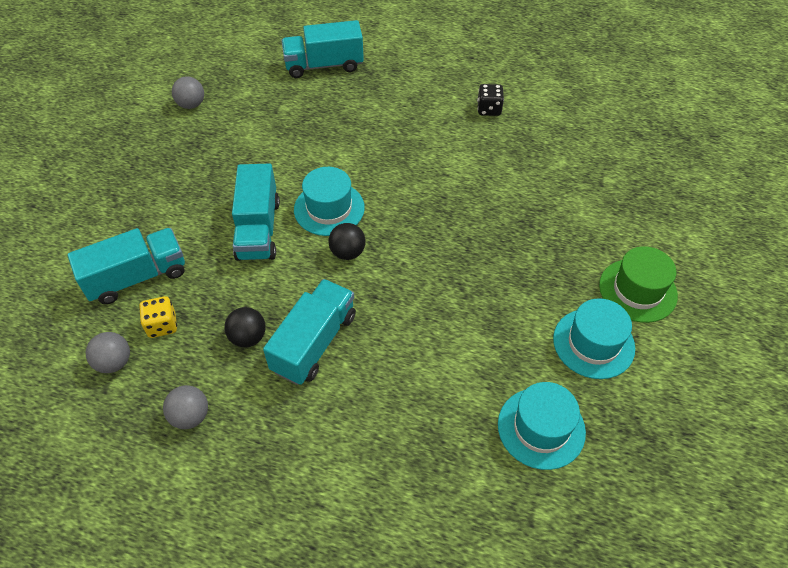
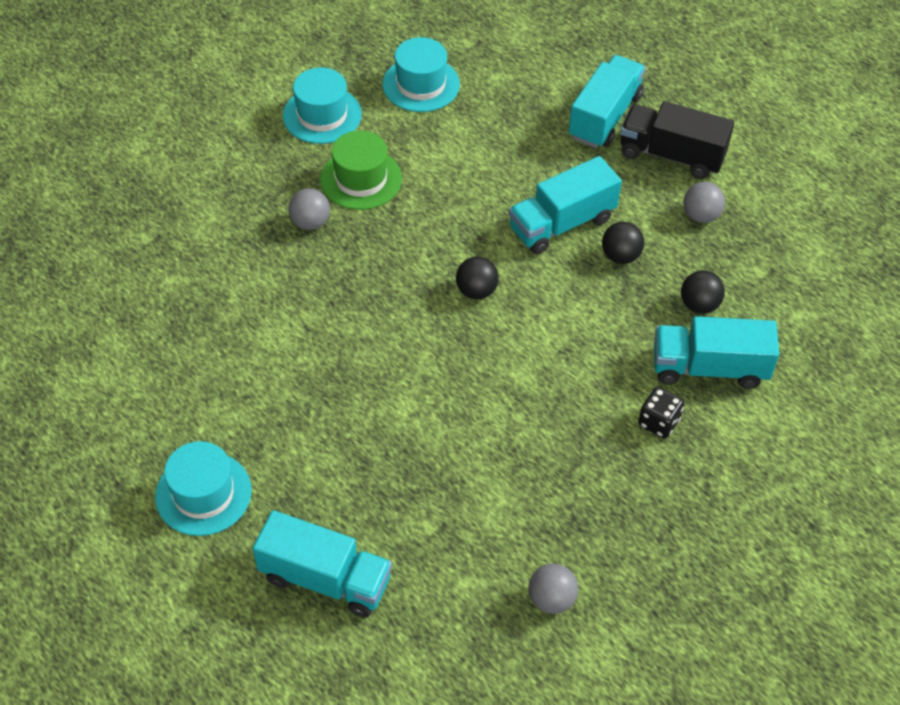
camera: 150 degrees left, 0 degrees up
(114, 362) = (756, 291): grey ball -> grey ball (310, 222)
(162, 325) = (699, 305): yellow dice -> black ball
(246, 476) = (671, 155): none -> black truck
(258, 229) = (555, 361): turquoise truck -> turquoise truck (605, 117)
(329, 208) = (464, 349): turquoise hat -> turquoise hat (203, 493)
(489, 109) = (178, 387): black dice -> black dice (658, 422)
(637, 290) = (240, 133): green hat -> green hat (361, 179)

